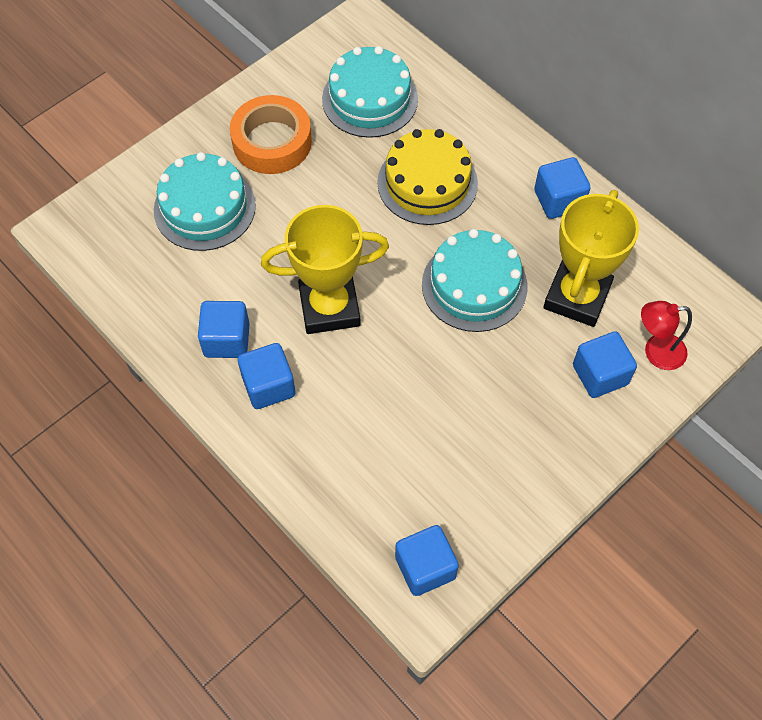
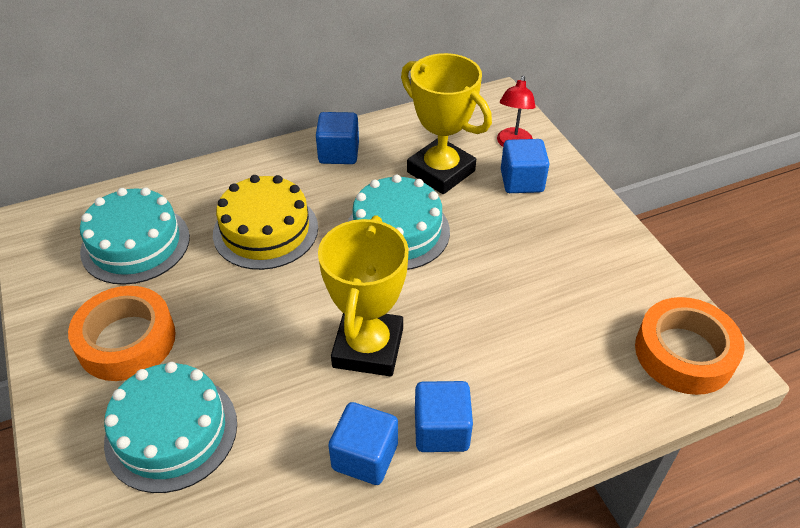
camera: 70 degrees left, 15 degrees down
(425, 567) = (684, 353): blue cube -> orange tape

